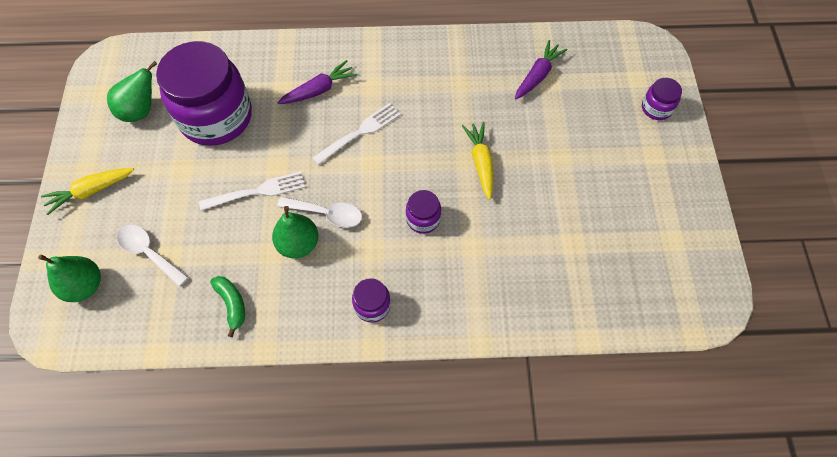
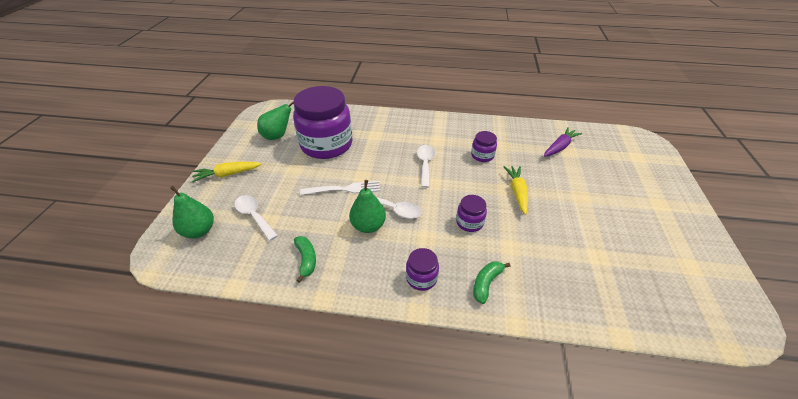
camera: 10 degrees right, 20 degrees down
(319, 90) = (400, 138): purple carrot -> none
(359, 133) = (425, 164): white fork -> white spoon
(446, 300) = (486, 283): none -> green banana
(656, 108) = (656, 175): purple jar -> purple jar (482, 156)

